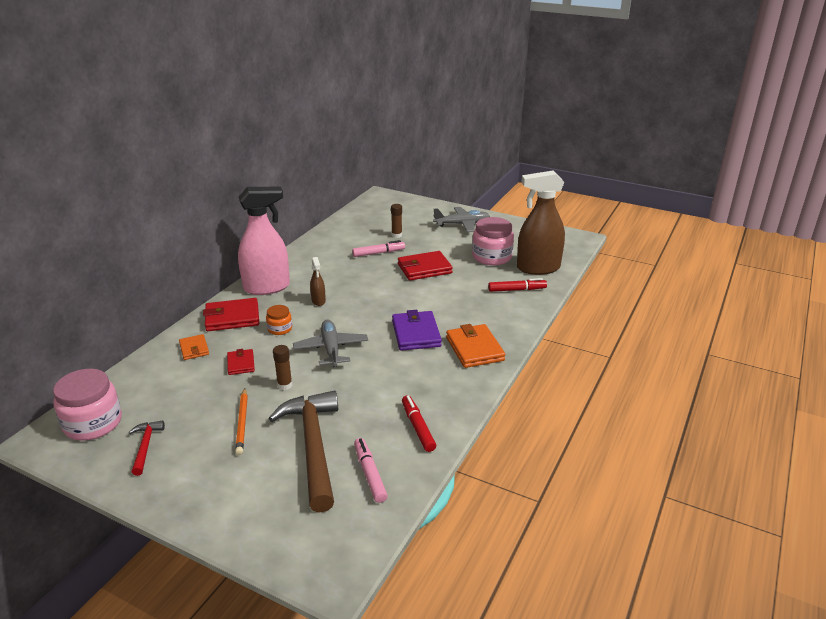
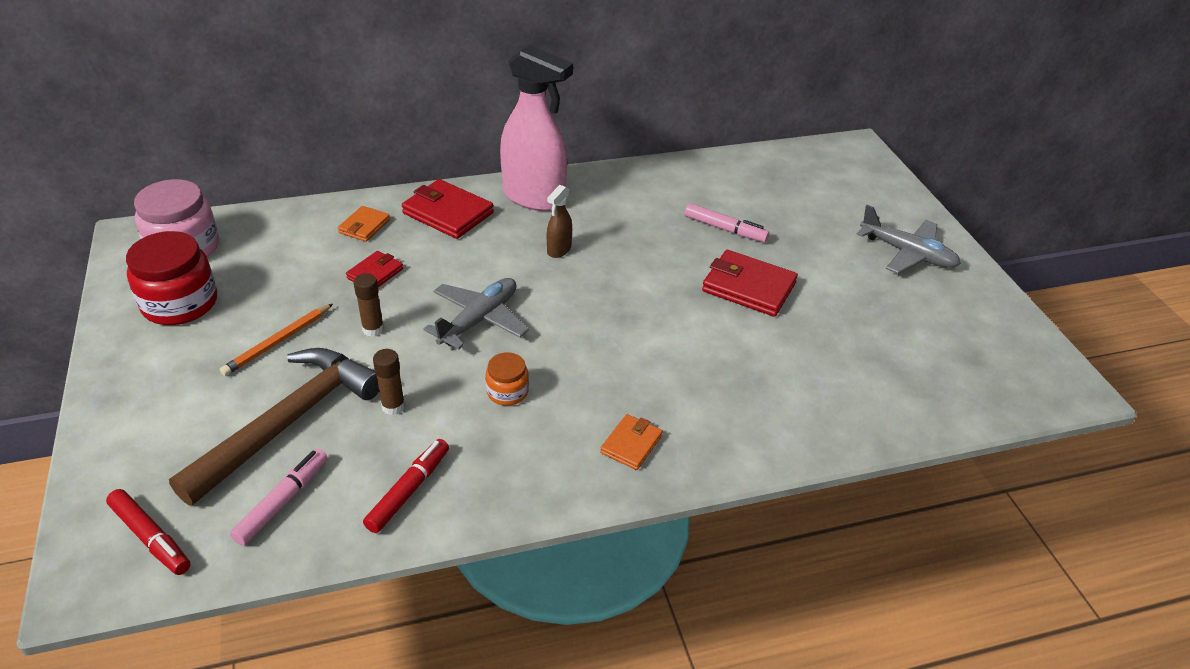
camera: 45 degrees right, 10 degrees up
(145, 446) = (180, 303): red hammer -> red jar
(280, 329) = (469, 258): orange jar -> orange jar (507, 392)
(396, 235) = (787, 217): brown glue stick -> brown glue stick (393, 406)
(416, 334) = (596, 369): purple wallet -> none
(474, 349) = (631, 444): orange wallet -> orange wallet, size x0.57
(492, 257) = (872, 329): pink jar -> none
(517, 290) = (827, 403): red marker -> red marker (151, 538)
(538, 268) = (916, 391): brown spray bottle -> none

